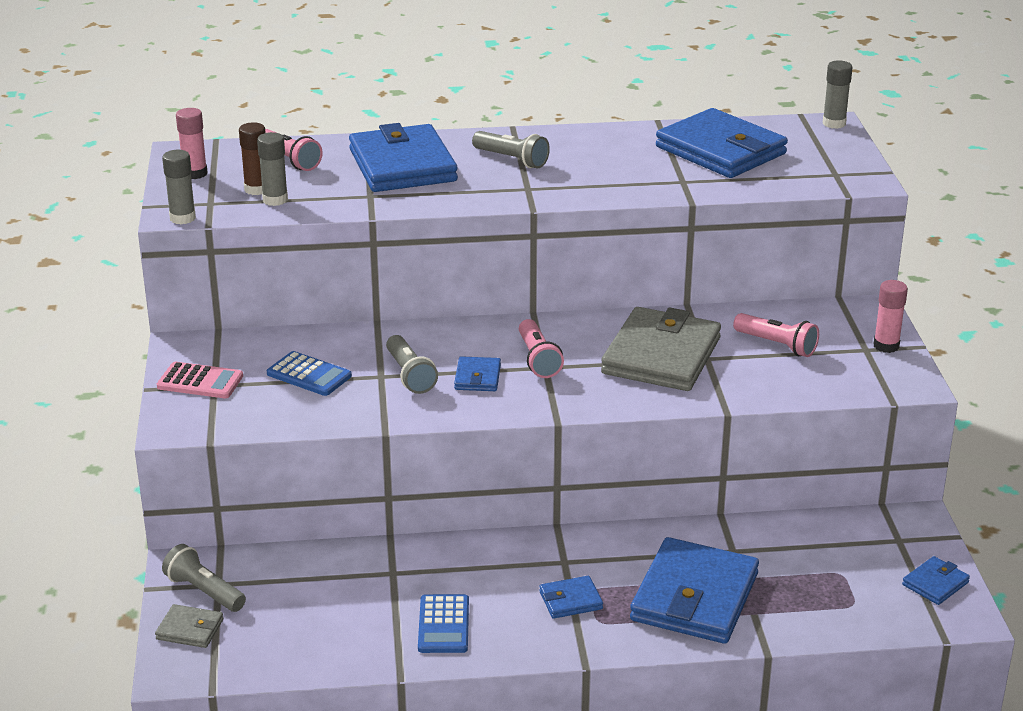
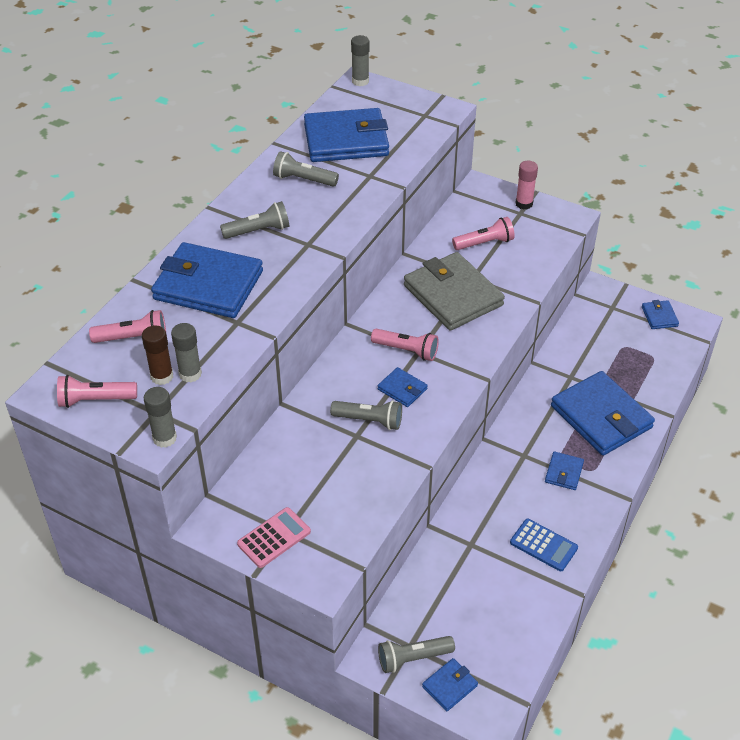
camera: 55 degrees left, 15 degrees up
(190, 629) = (449, 686): grey wallet -> blue wallet
(195, 174) = (95, 400): pink glue stick -> pink flashlight
(309, 375) = (321, 472): blue calculator -> none
(622, 153) = (303, 180): none -> grey flashlight

